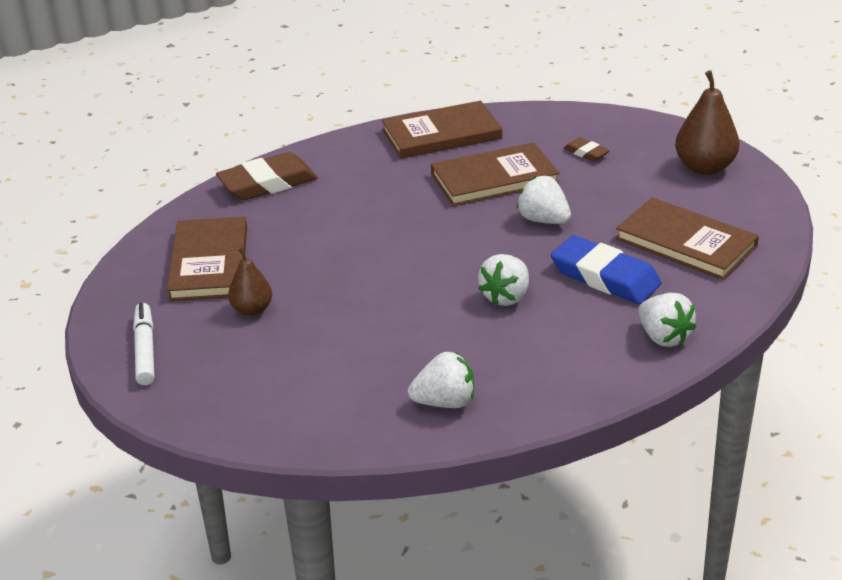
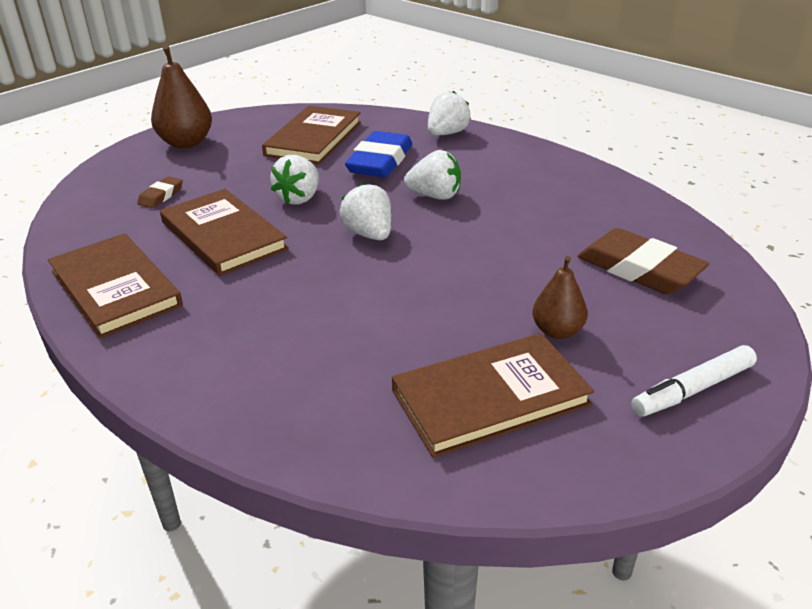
camera: 110 degrees left, 0 degrees up
(267, 183) = (268, 407): brown eraser -> brown eraser (639, 269)
(445, 402) = (596, 197): white strawberry -> white strawberry (369, 234)

